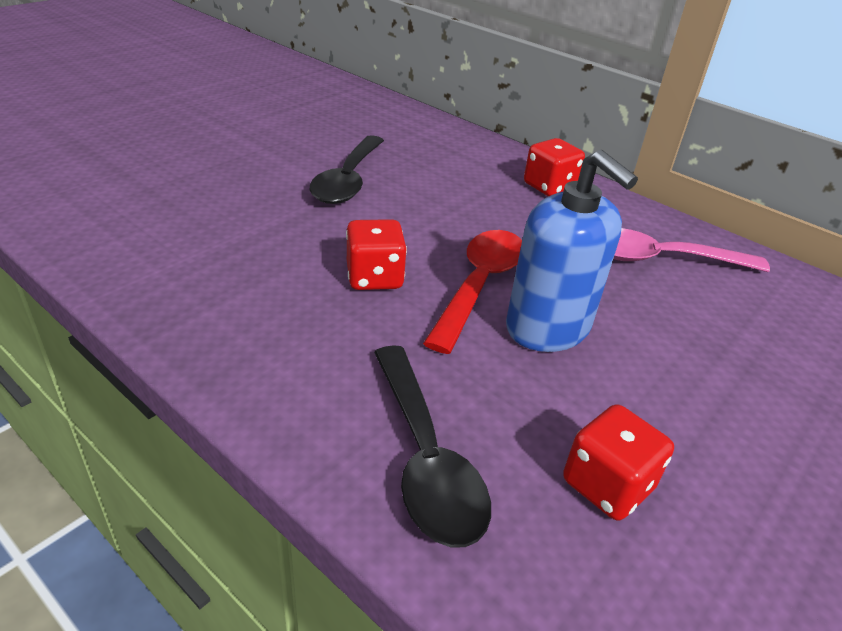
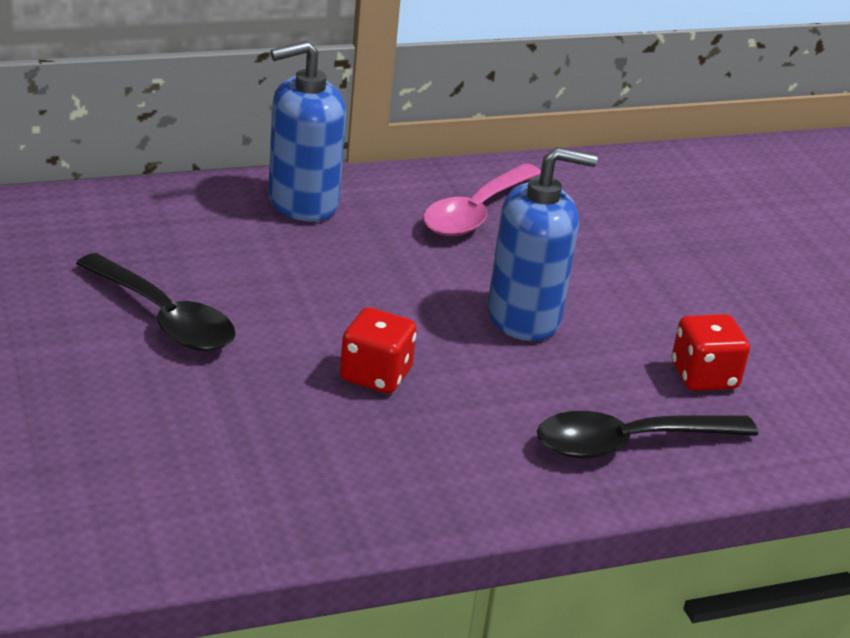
camera: 60 degrees left, 5 degrees down
(425, 458) = (629, 443): black spoon -> black spoon turned 150 degrees clockwise
(479, 285) = (436, 323): red spoon -> none
(549, 187) = (302, 203): red dice -> blue soap dispenser

